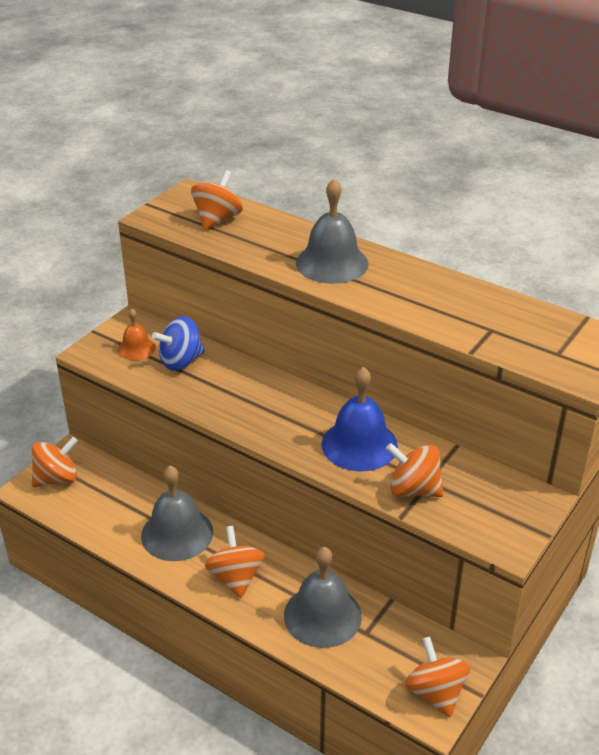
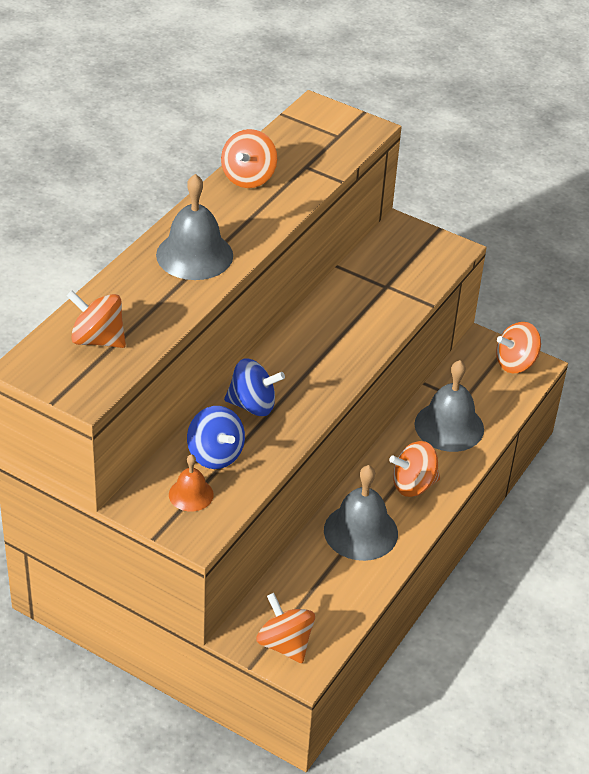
camera: 95 degrees left, 5 degrees up
(242, 383) = (252, 405): none -> blue spinning top
(359, 444) = (342, 325): blue bell -> none
(413, 489) = (398, 295): orange spinning top -> orange spinning top (248, 178)

